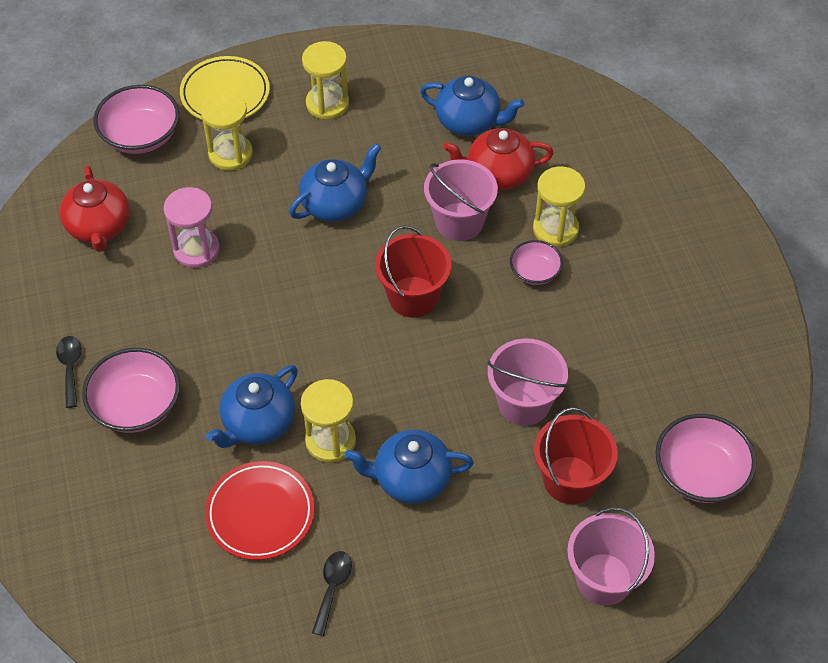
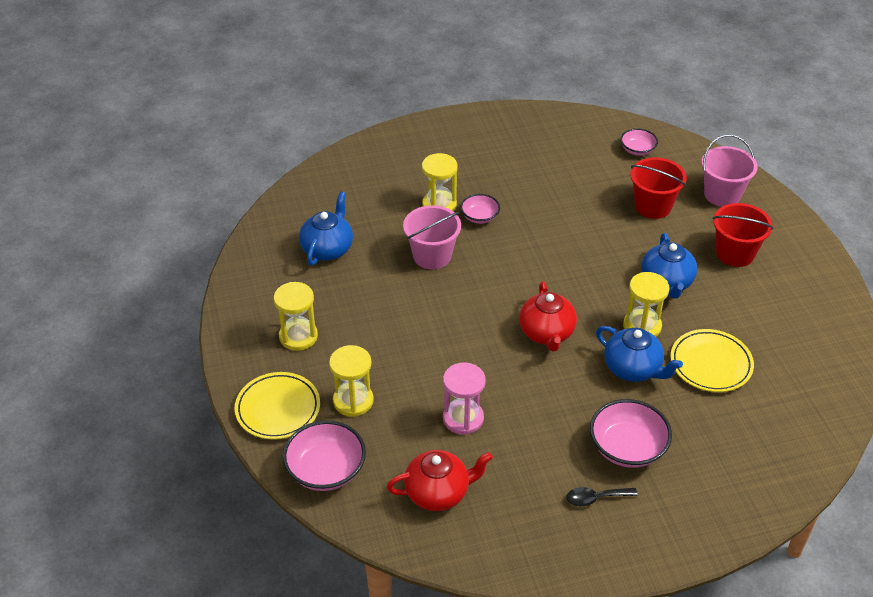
camera: 90 degrees left, 10 degrees down
(260, 513) = (710, 364): red plate -> yellow plate
(332, 588) = (761, 322): black spoon -> none
(335, 204) = (413, 328): blue teapot -> none
(413, 297) = (506, 282): red bucket -> red bucket (735, 253)
(498, 174) = (384, 233): red teapot -> red teapot (546, 333)
(524, 403) = (595, 226): pink bucket -> none
(700, 473) = (637, 150): pink bowl -> pink bowl, size x0.59

